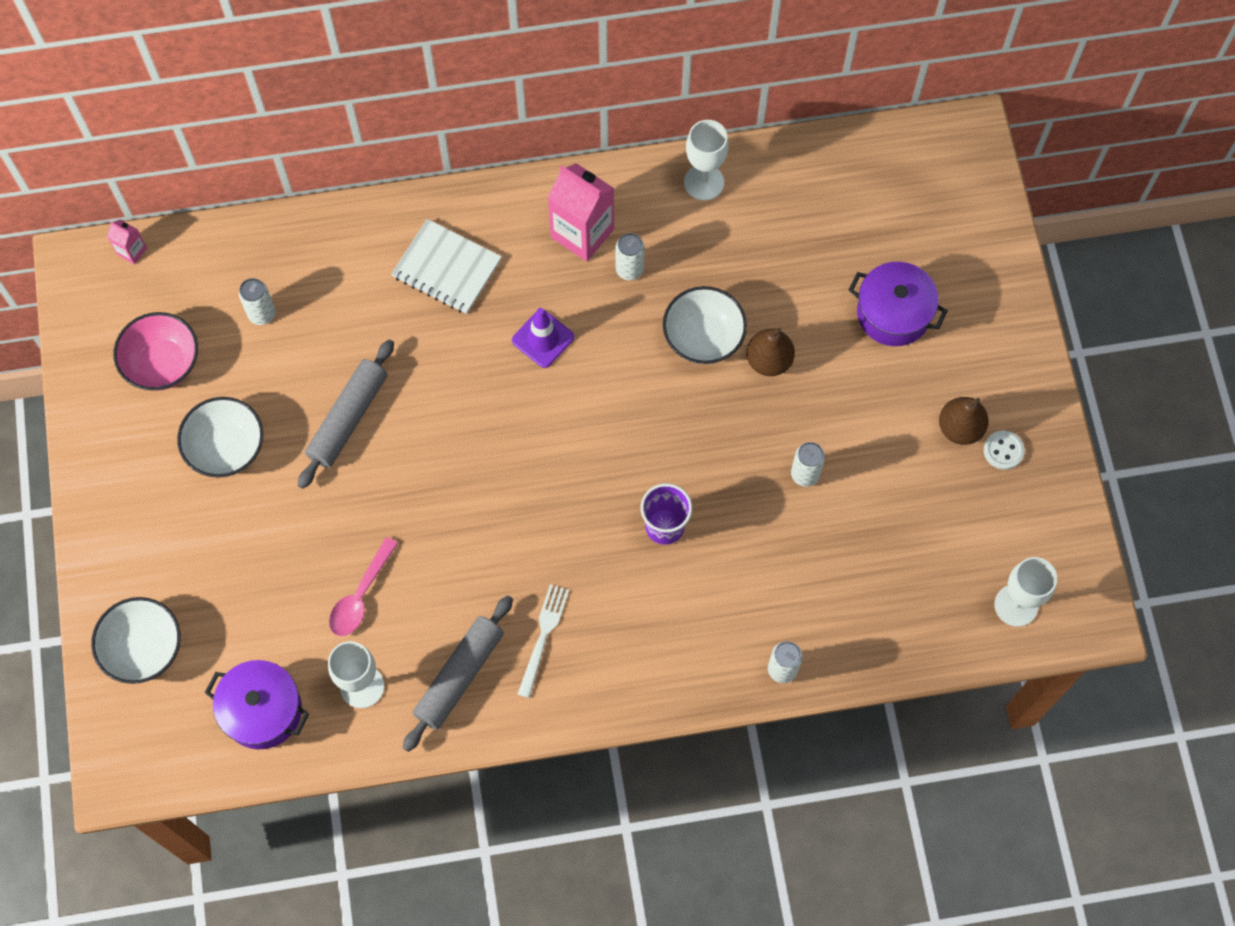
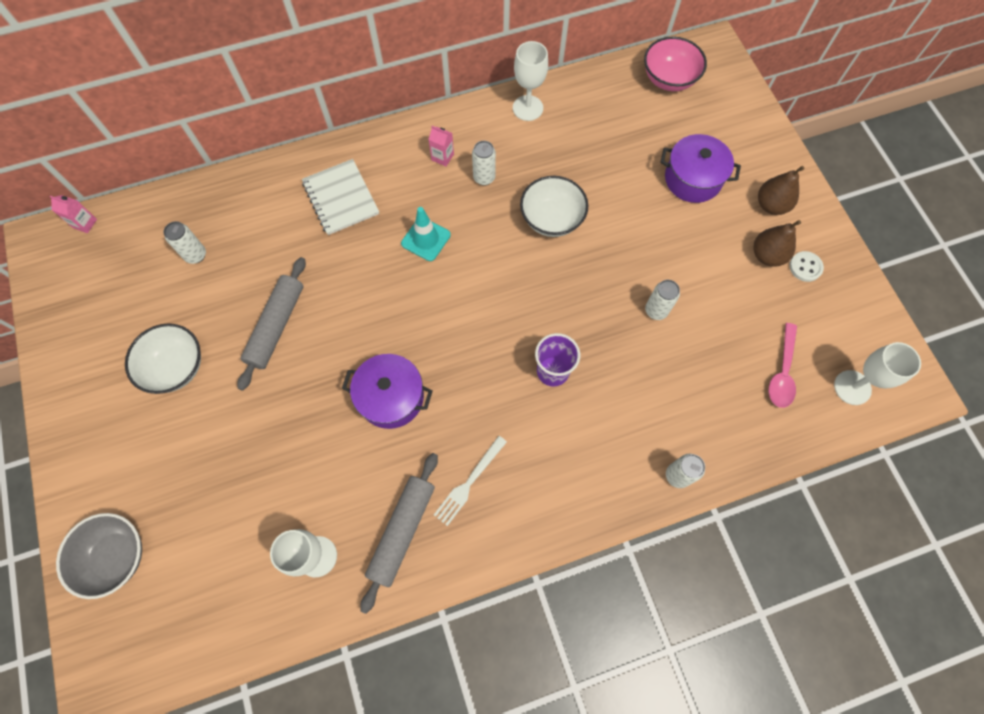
camera: 10 degrees left, 0 degrees up
(143, 648) = (116, 556): white bowl -> grey bowl
(163, 363) = (116, 307): pink bowl -> pink bowl (669, 79)
(262, 710) = (229, 595): purple pot -> purple pot (391, 397)
(361, 595) = (305, 474): pink spoon -> pink spoon (782, 372)
(447, 268) = (341, 198): white notebook -> white notebook turned 45 degrees clockwise
(543, 339) = (426, 239): purple traffic cone -> turquoise traffic cone
(543, 636) = (469, 482): white fork -> white fork turned 150 degrees counterclockwise
(582, 233) = (442, 157): pink carton -> pink carton, size x0.47
(769, 361) = (606, 228): brown pear -> brown pear (771, 205)

